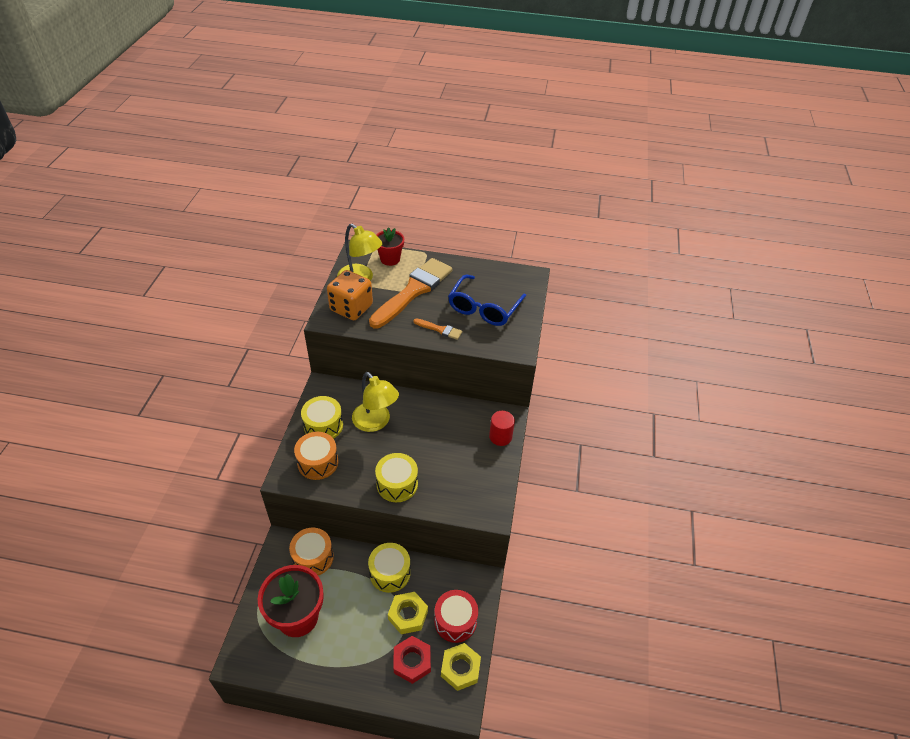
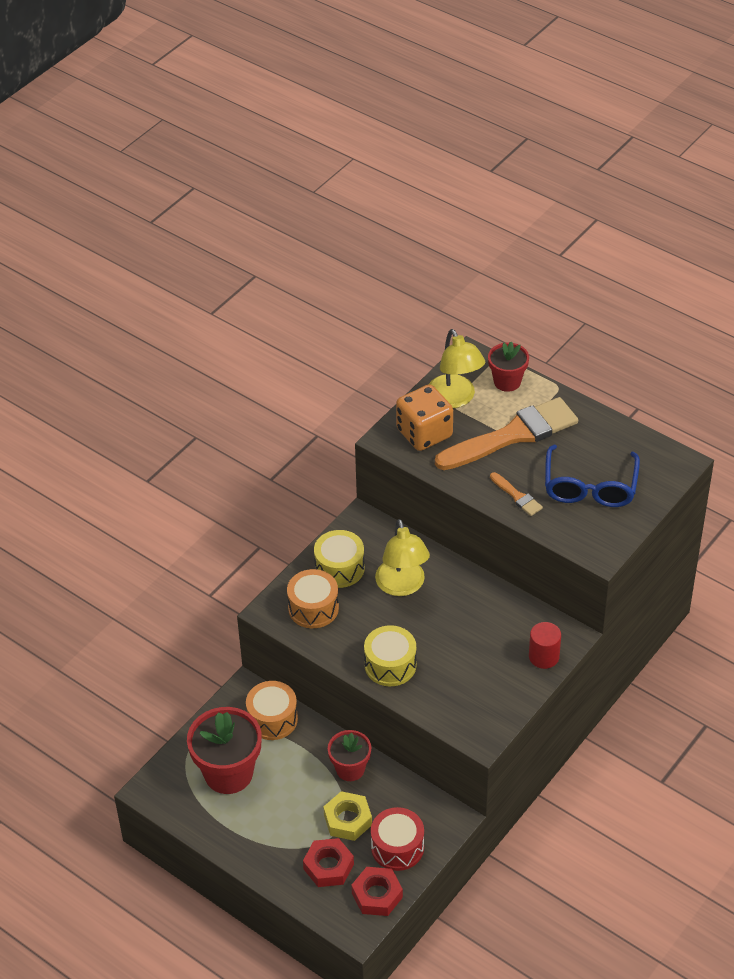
camera: 30 degrees right, 0 degrees up
(390, 573) = (350, 769): yellow drum -> red flower pot
(460, 669) = (377, 895): yellow nut -> red nut
(484, 308) = (590, 486): blue glasses -> blue glasses turned 45 degrees counterclockwise

